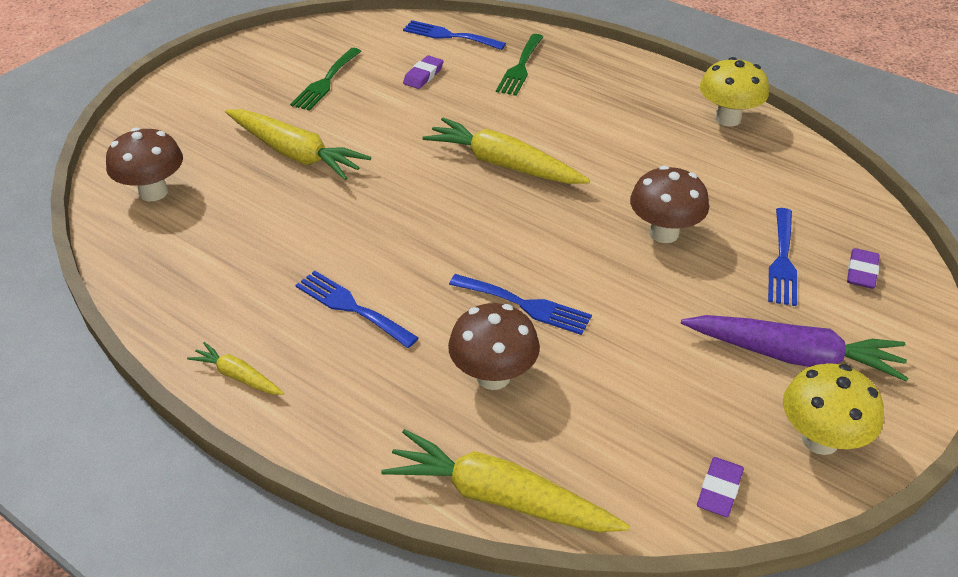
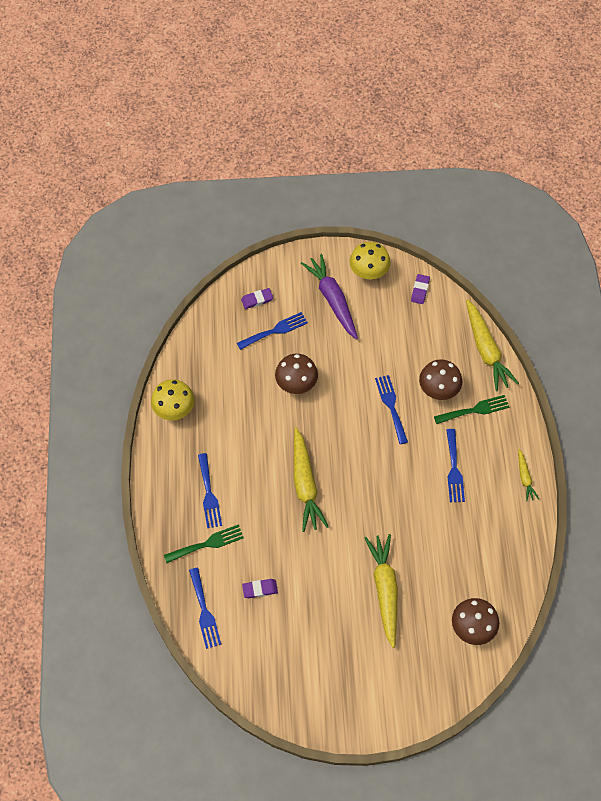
camera: 130 degrees left, 20 degrees up
(326, 82) = (312, 637): green fork -> green fork (475, 410)
(580, 93) = (209, 494): none -> blue fork
(719, 490) = (420, 290): purple eraser -> purple eraser turned 60 degrees counterclockwise

